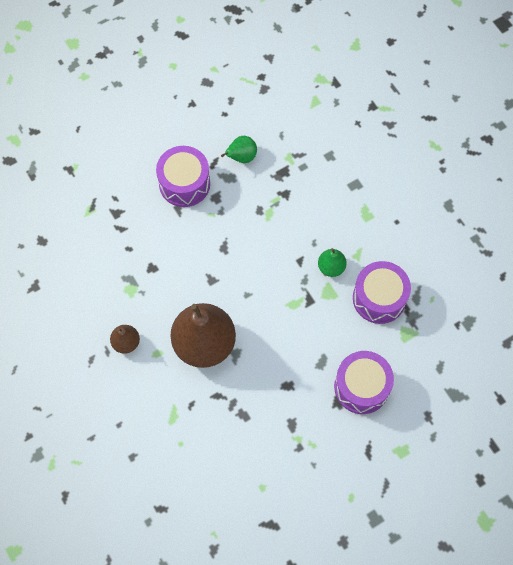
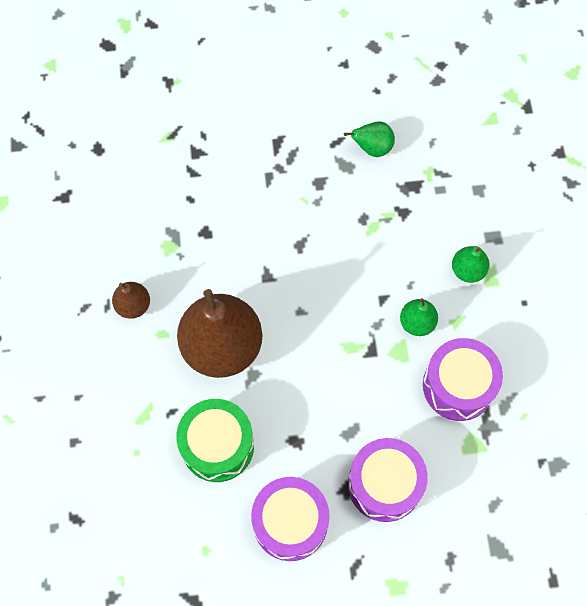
camera: 25 degrees right, 0 degrees up
(184, 183) = (290, 151): purple drum -> purple drum (290, 522)
(235, 413) = (217, 445): none -> green drum
(348, 216) = (467, 270): none -> green pear

